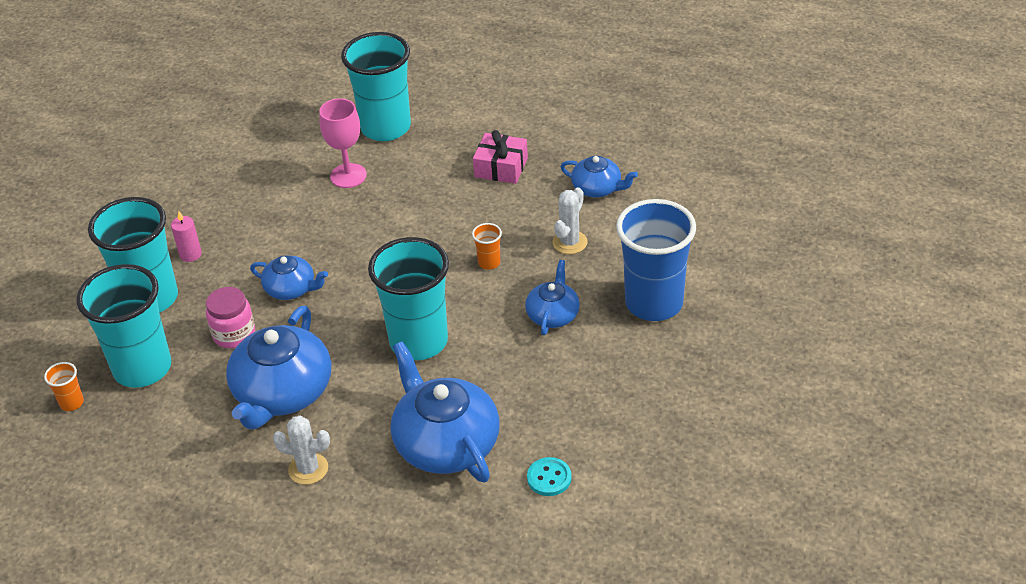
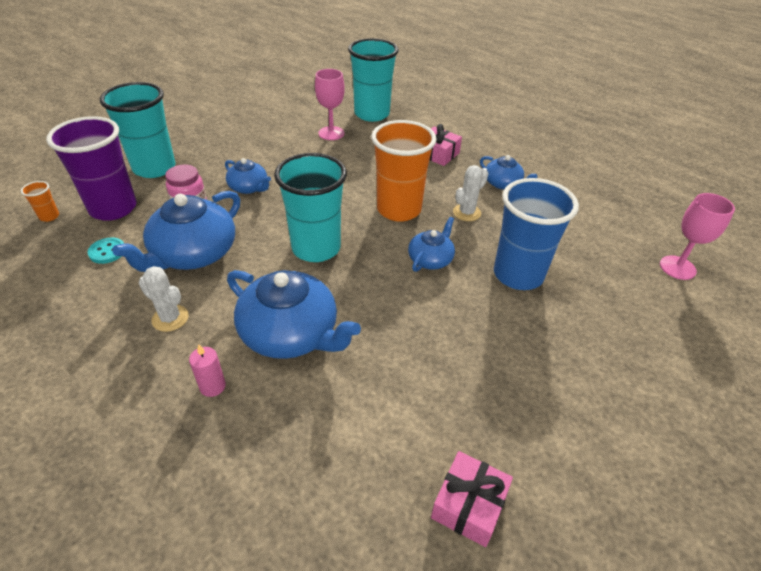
camera: 15 degrees right, 0 degrees up
(142, 368) = (113, 208): turquoise cup -> purple cup
(190, 254) = (200, 150): pink candle -> pink candle (212, 386)
(445, 443) = (291, 333): blue teapot -> blue teapot turned 135 degrees clockwise
(489, 263) = (399, 209): orange cup -> orange cup, size x2.49
(549, 478) = (363, 396): turquoise button -> turquoise button (107, 252)
(682, 533) = (469, 505): none -> pink gift
(819, 241) = (677, 267): none -> pink goblet

